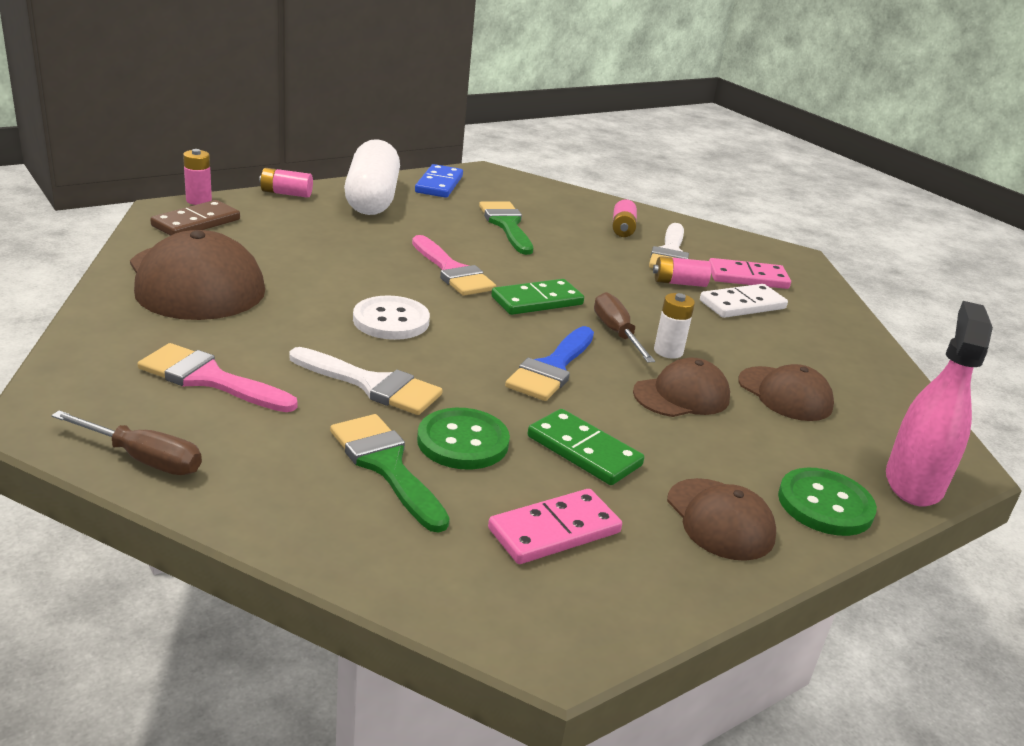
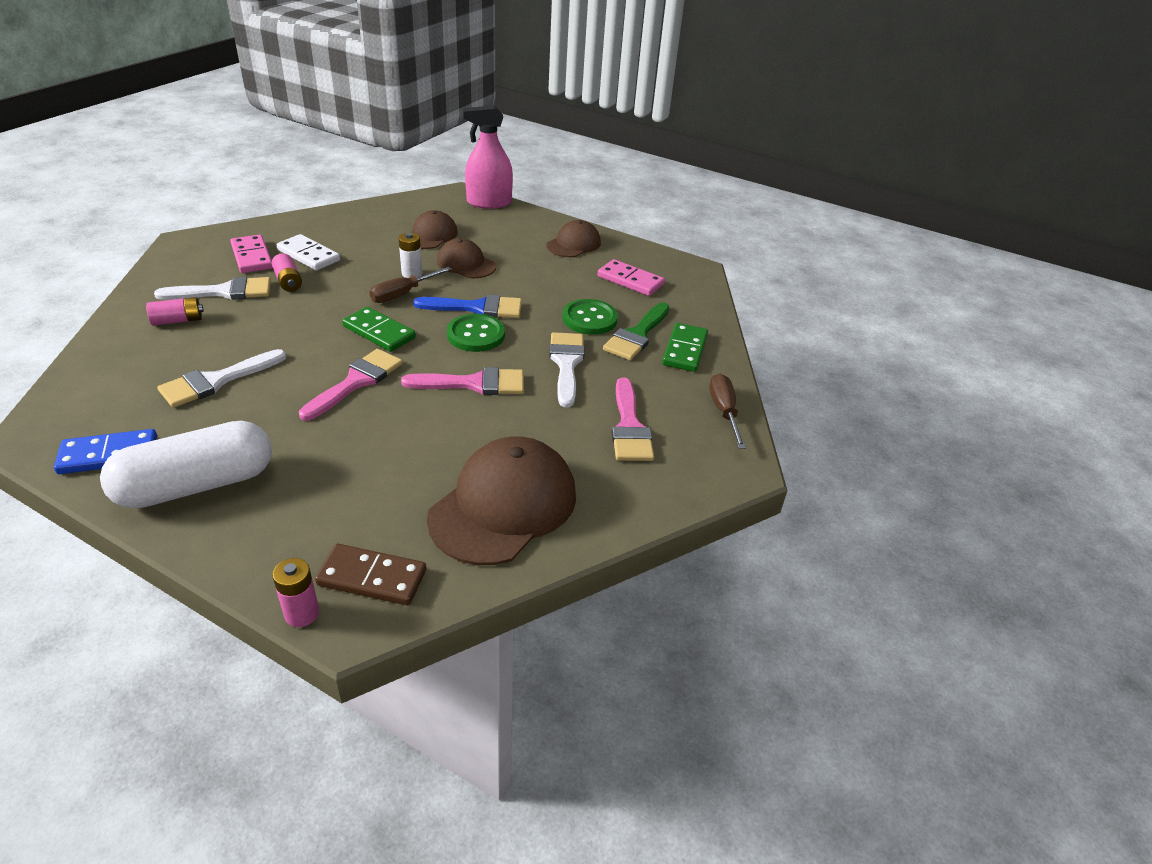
camera: 115 degrees left, 10 degrees up
(286, 193) = (224, 555): pink battery -> none
(391, 320) = (474, 383): white button -> pink brush
(506, 225) = (216, 381): green brush -> white brush
(584, 451) = (557, 283): green domino -> green domino (684, 350)
(825, 504) = (532, 222): green button -> green button (476, 335)

